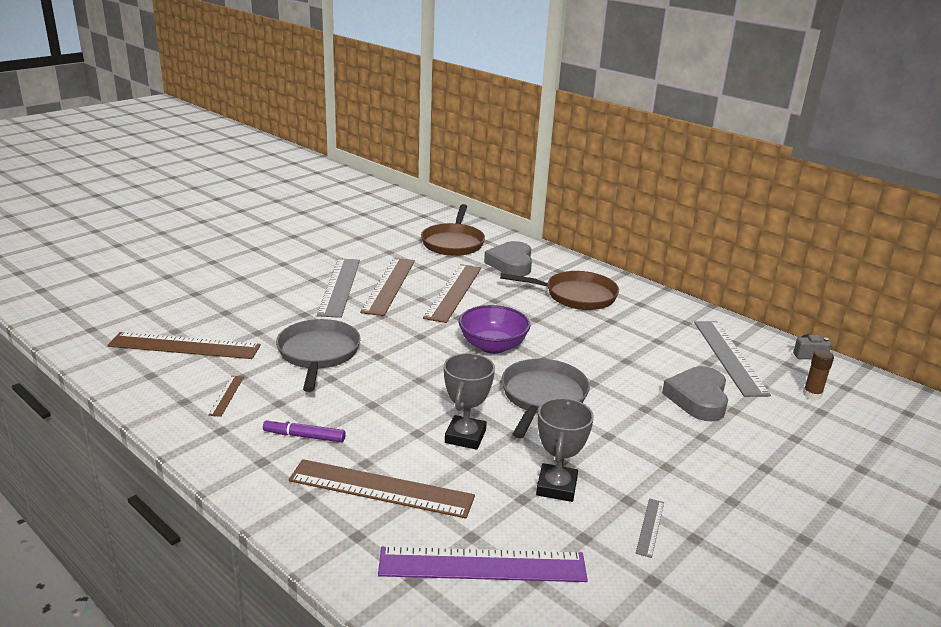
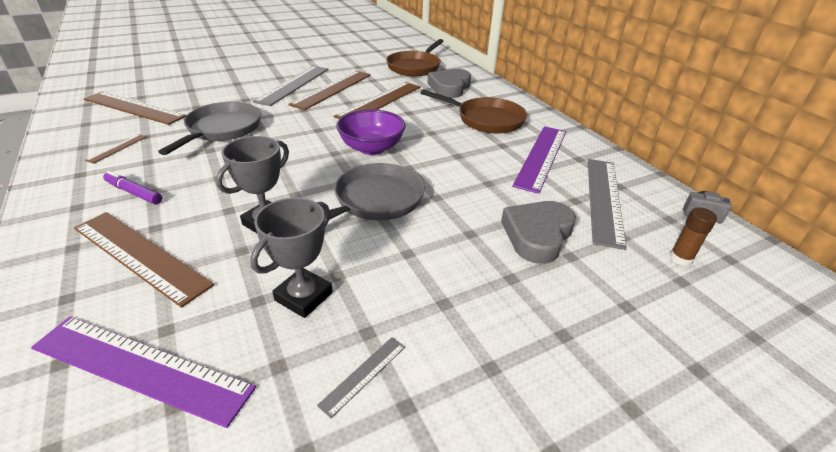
camera: 20 degrees right, 10 degrees up
(653, 326) = (541, 157): none -> purple ruler

